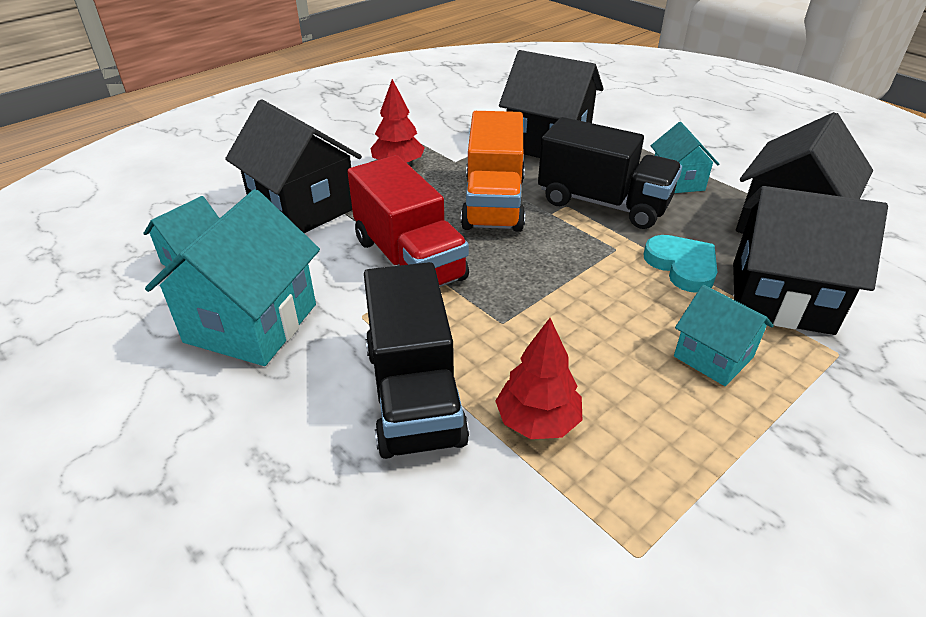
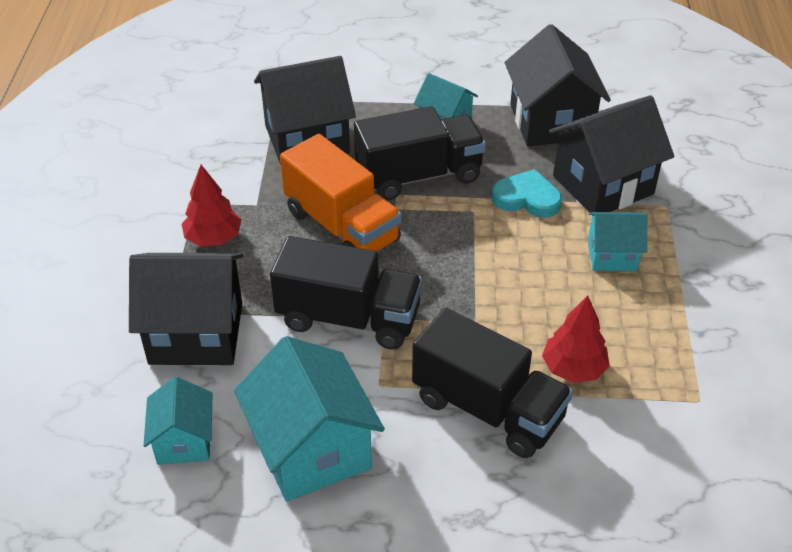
camera: 45 degrees left, 5 degrees up
(409, 259) = (348, 318): red truck -> black truck

